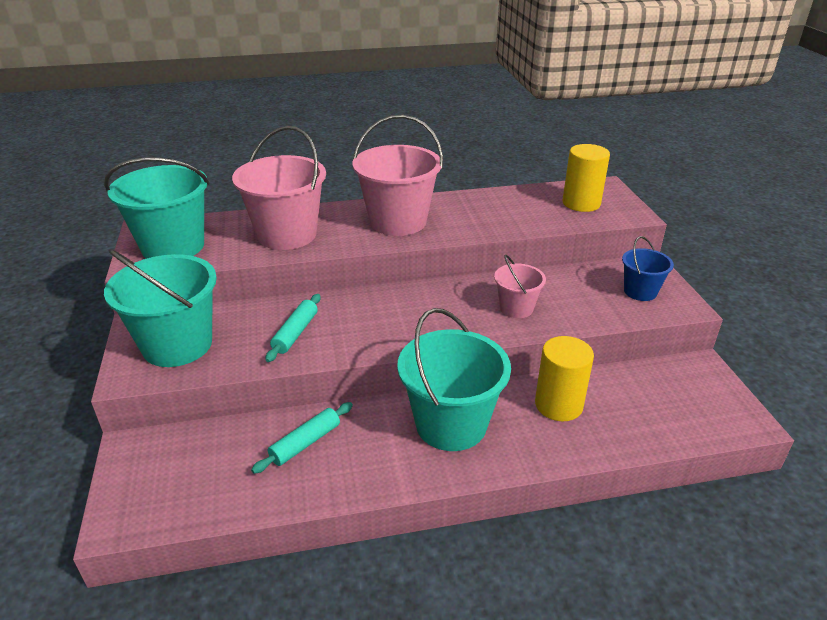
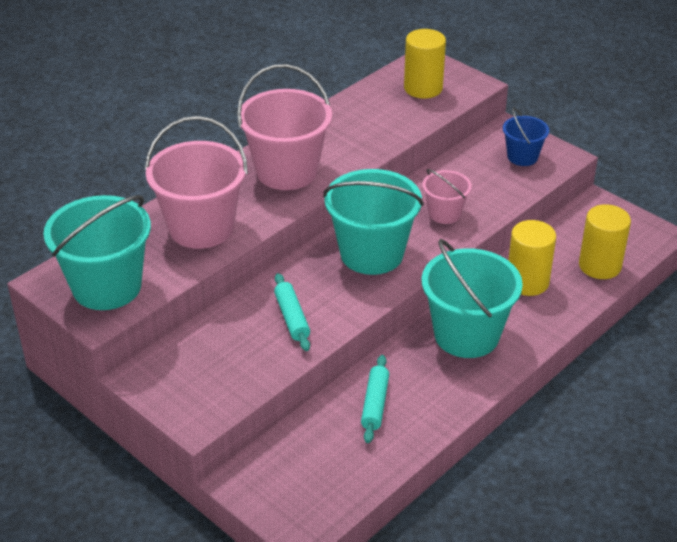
camera: 35 degrees left, 5 degrees up
(177, 345) = (202, 376): turquoise bucket -> turquoise bucket (371, 254)
(651, 424) = (600, 266): none -> yellow cylinder

